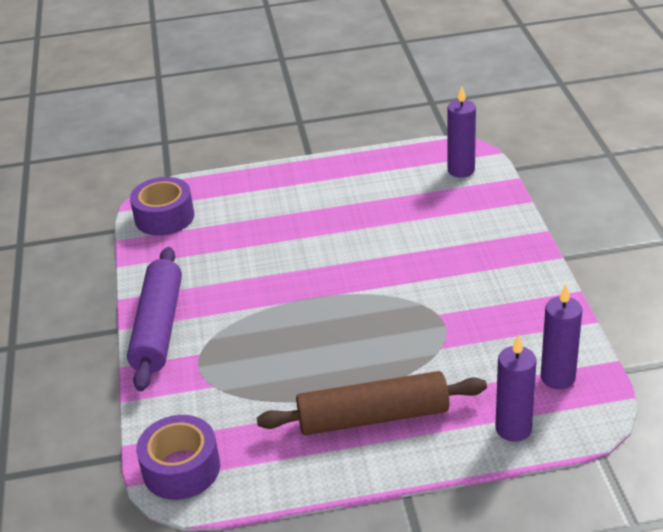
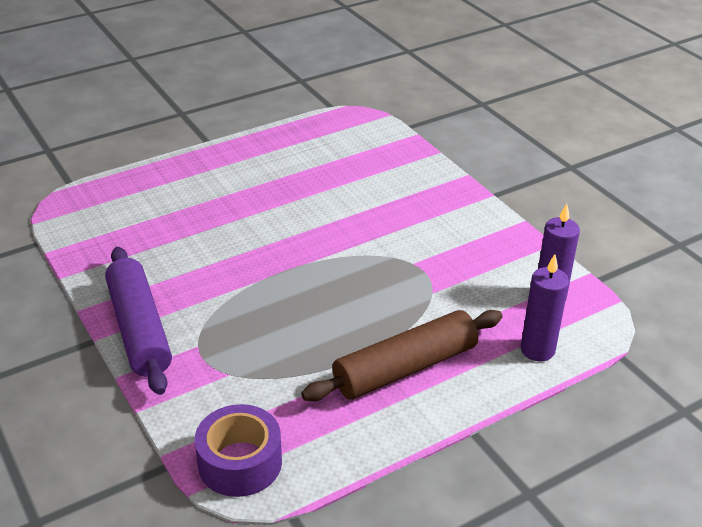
camera: 25 degrees left, 0 degrees up
(164, 217) = (88, 221): purple tape -> none
(461, 170) = (362, 135): purple candle -> none

